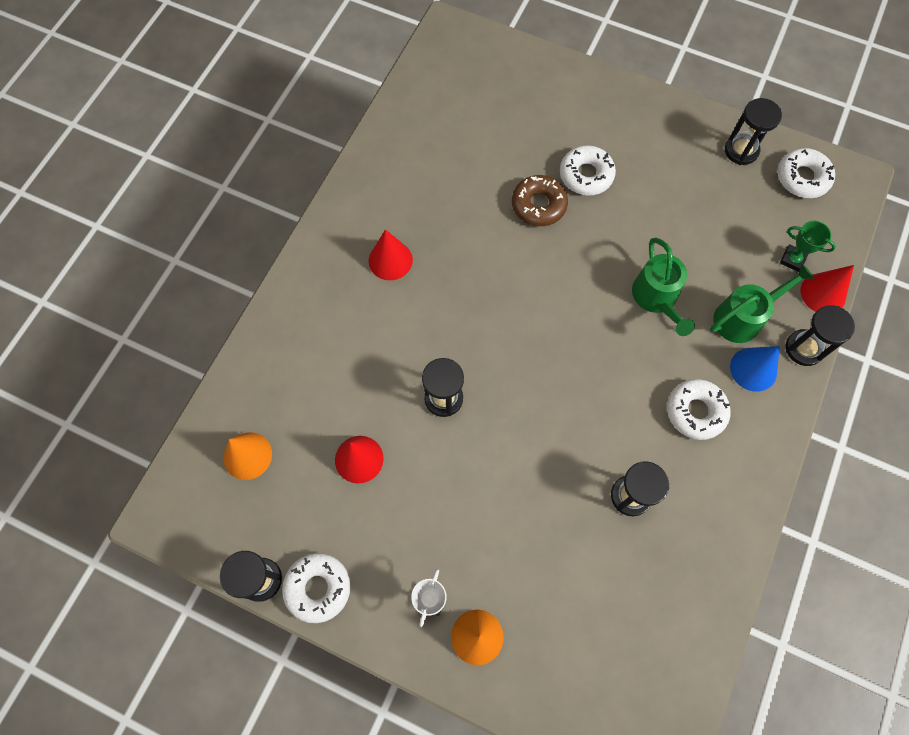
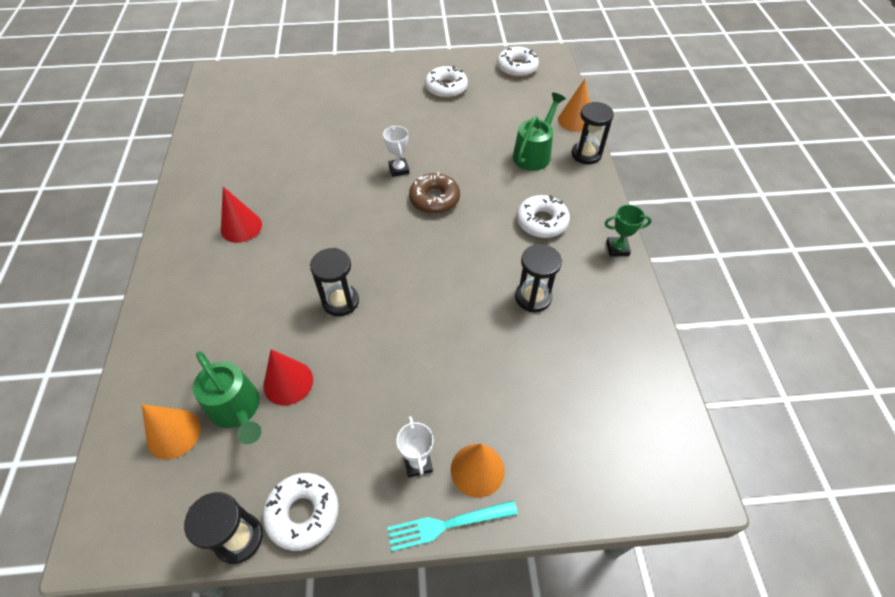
camera: 30 degrees left, 15 degrees down
(425, 668) = (447, 525): none -> turquoise fork
(538, 205) = (344, 147): brown donut -> brown donut (434, 199)
(581, 264) = (399, 169): none -> white trophy
(586, 175) = (369, 118): white donut -> white donut (446, 88)
(657, 299) = (468, 167): green watering can -> green watering can (238, 410)
(741, 150) = (468, 68): black hourglass -> none
(753, 369) = (562, 180): blue cone -> none
(792, 259) = (542, 110): green trophy -> green trophy (617, 249)
(823, 293) = (575, 120): red cone -> orange cone

